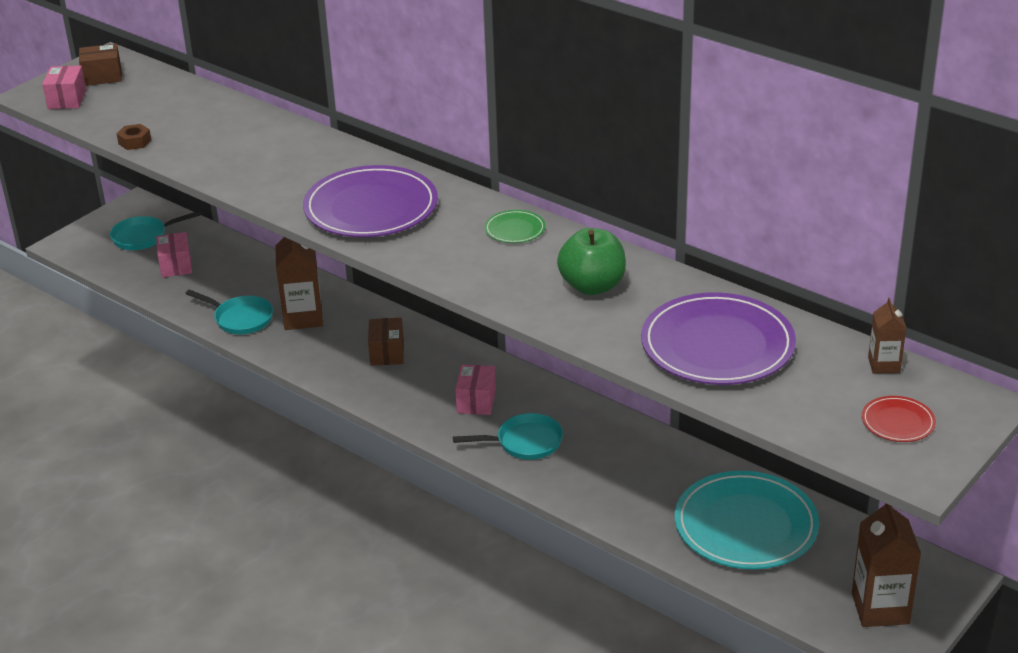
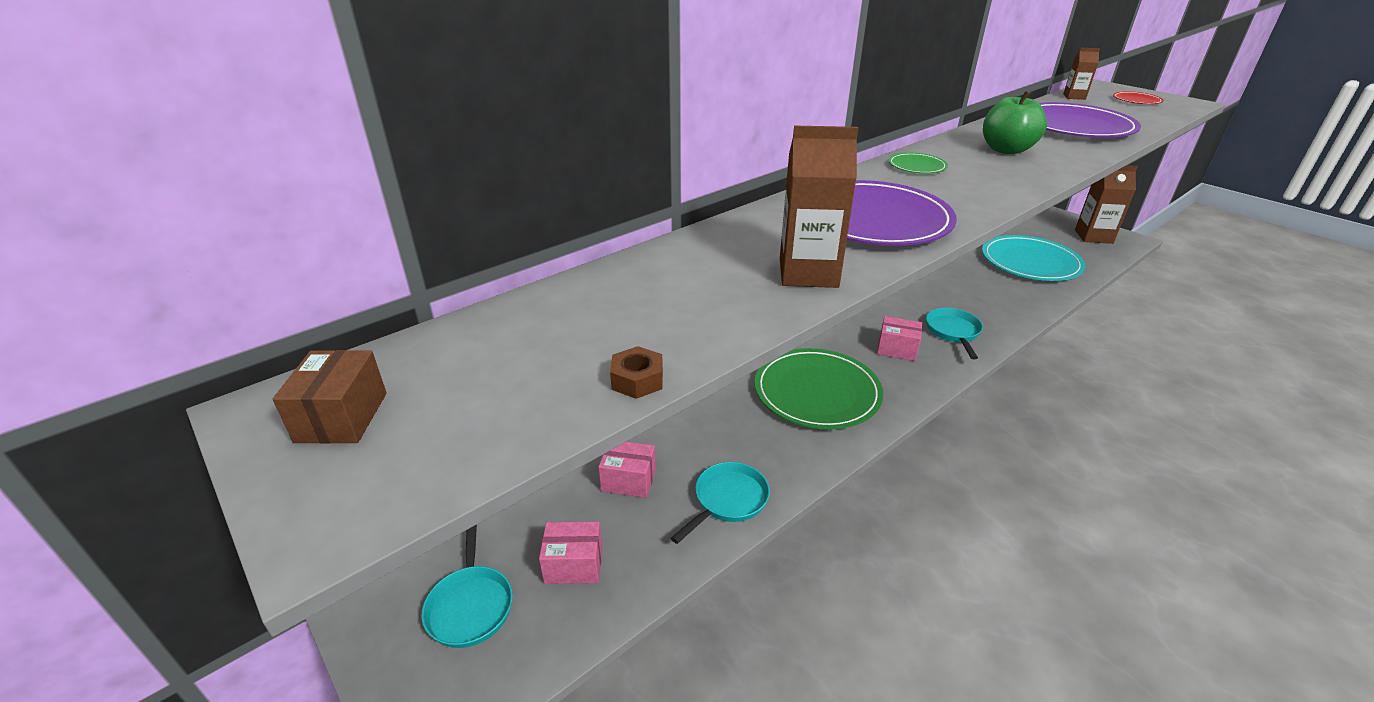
camera: 80 degrees left, 0 degrees up
(67, 99) = (400, 468): pink box -> pink box (628, 480)
(303, 317) = (739, 446): brown carton -> brown carton (808, 273)
(387, 353) = (817, 392): brown box -> green plate

